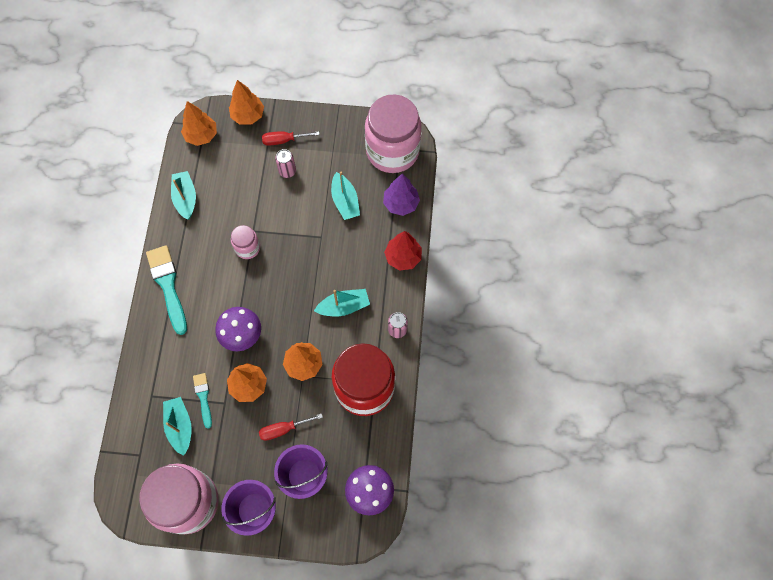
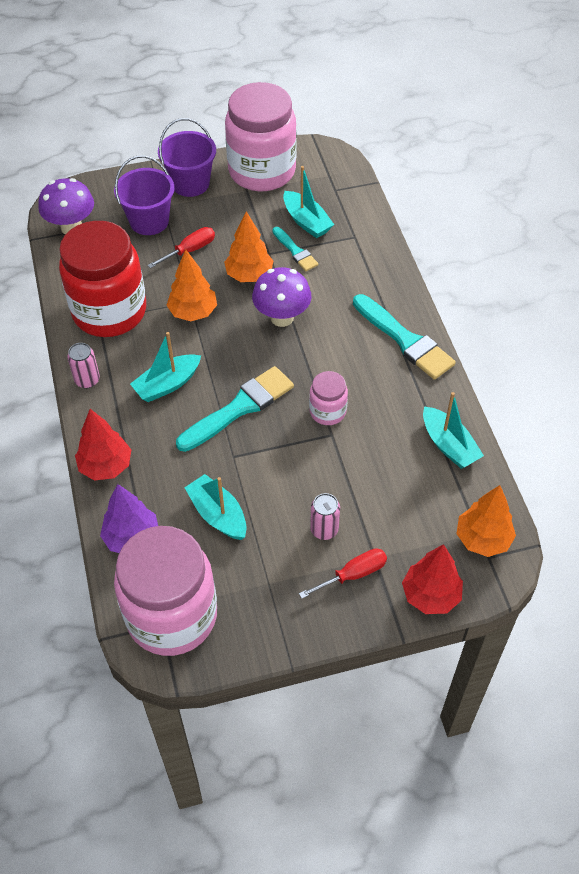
camera: 160 degrees right, 15 degrees down
(248, 115) = (430, 595): orange tree -> red tree
(302, 271) = (240, 408): none -> turquoise brush

